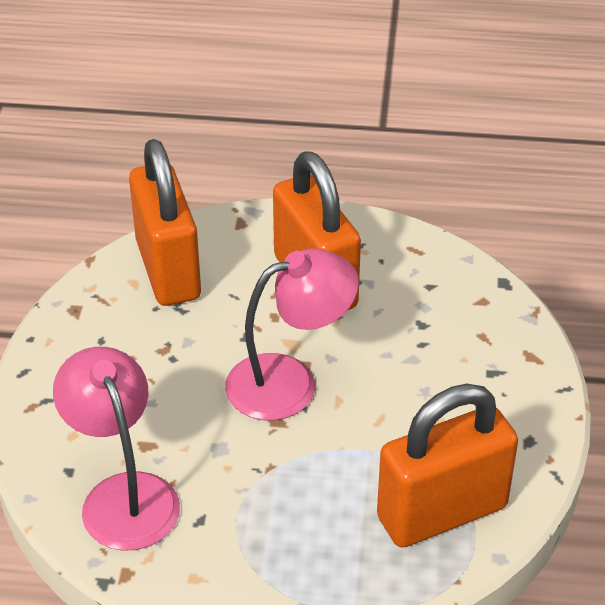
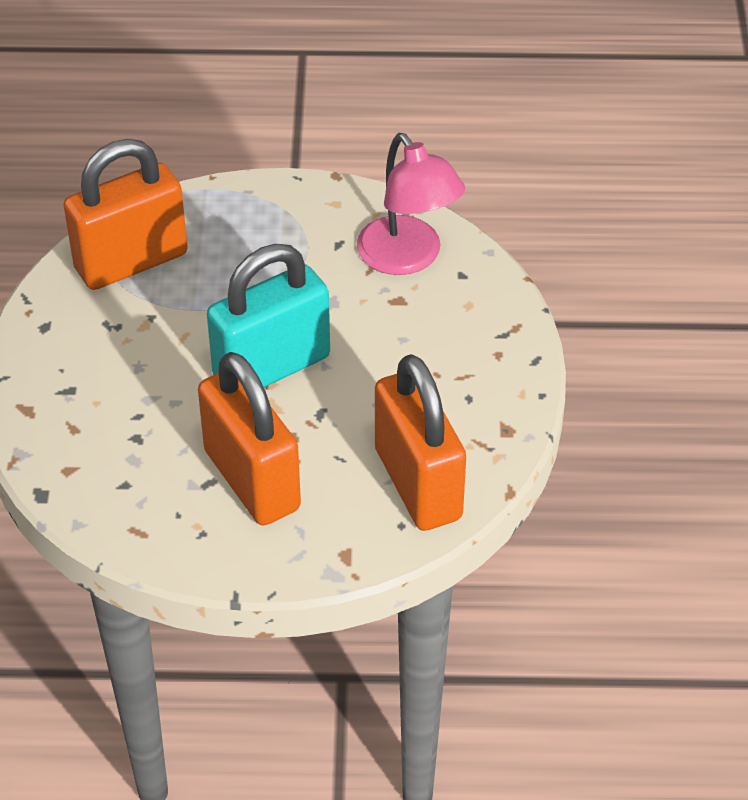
camera: 175 degrees right, 5 degrees up
(289, 381) = (271, 367): pink lamp -> turquoise padlock

